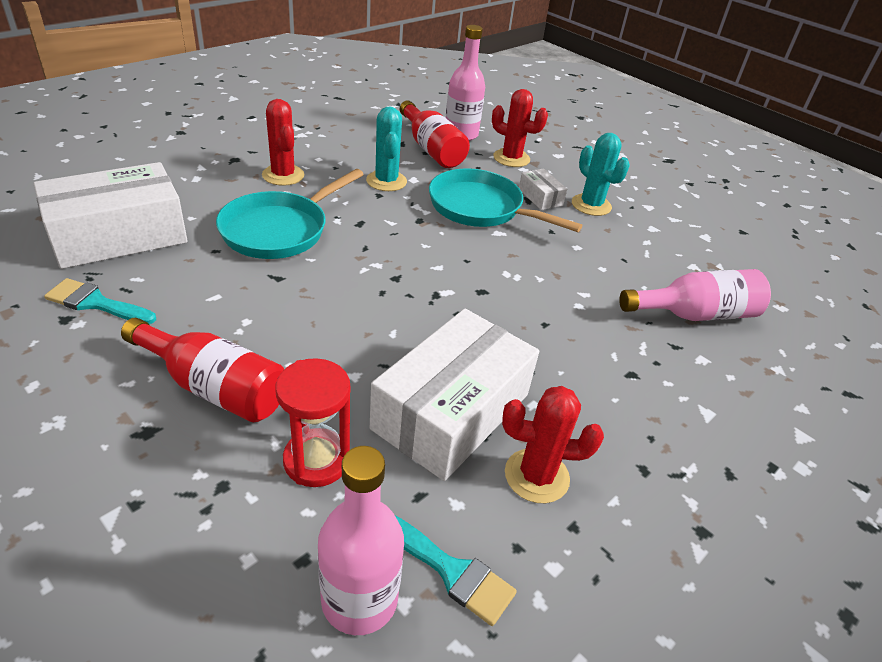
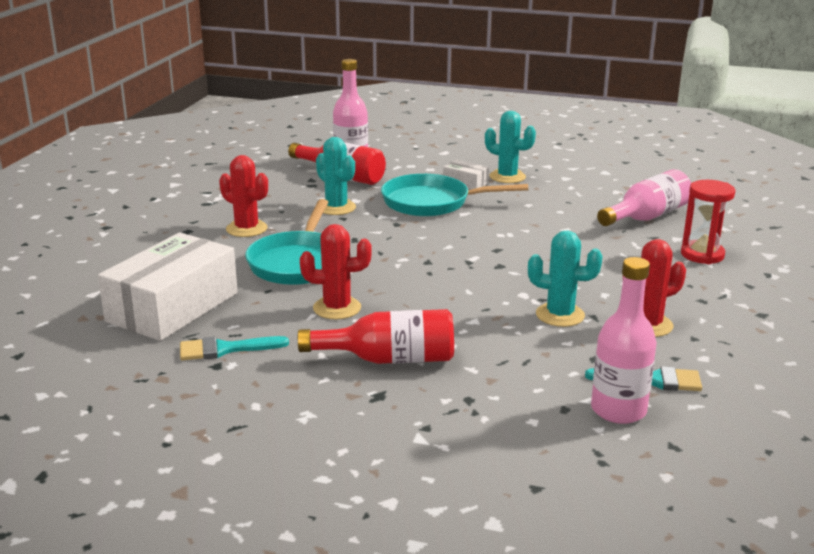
camera: 25 degrees left, 15 degrees down
(316, 460) = (510, 366): red hourglass -> red hourglass (702, 255)
(451, 411) = (560, 315): white box -> turquoise cactus
(511, 158) = (412, 164): red cactus -> red cactus (337, 308)

